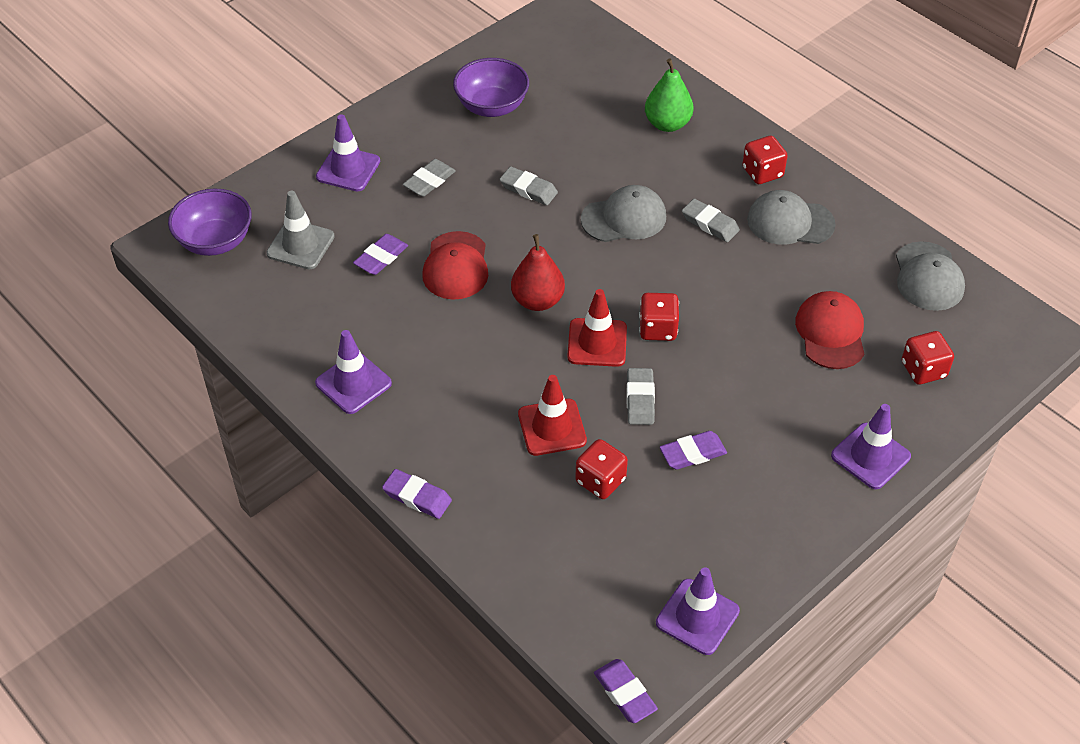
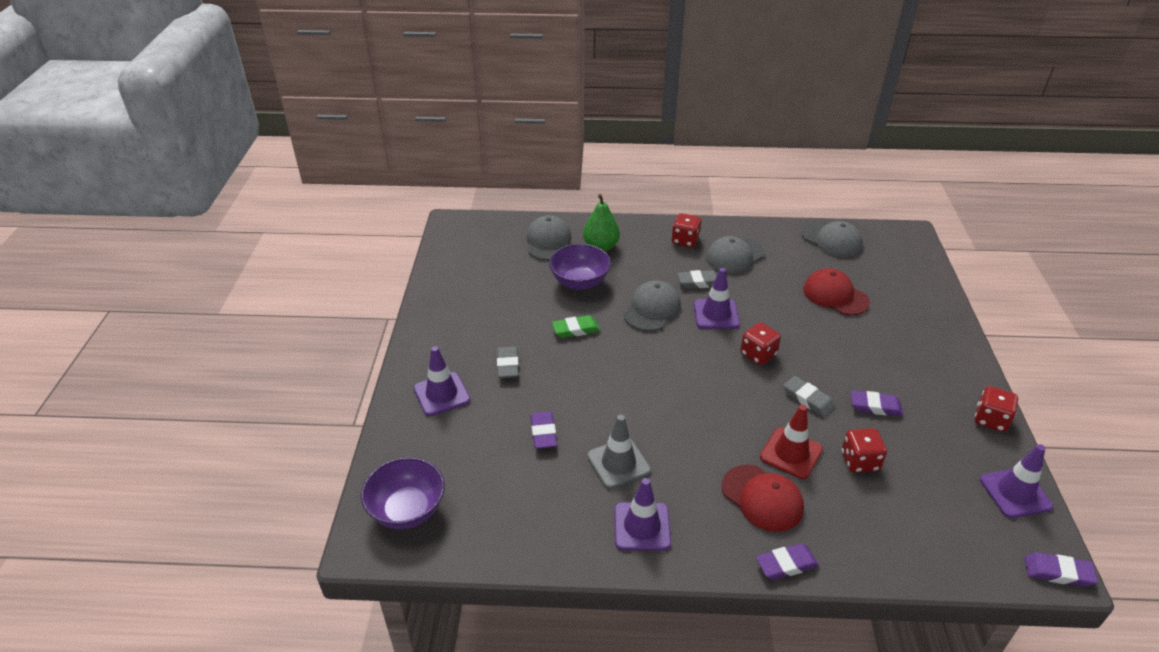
camera: 45 degrees left, 10 degrees down
(300, 245) = (476, 465): grey traffic cone -> grey traffic cone (618, 463)
(456, 266) = (598, 403): red cap -> red cap (762, 498)
(492, 106) = (485, 298): purple bowl -> purple bowl (580, 282)
(528, 189) = (576, 329): grey eraser -> green eraser
(537, 300) = (674, 387): red pear -> none
(597, 343) = (740, 386): red traffic cone -> none
(624, 86) = (548, 241): none -> grey cap
(692, 453) = (875, 406): purple eraser -> purple eraser turned 75 degrees clockwise
(870, 456) = (944, 341): purple traffic cone -> purple traffic cone (716, 314)
(923, 370) = (897, 283): red dice -> red dice (990, 420)

